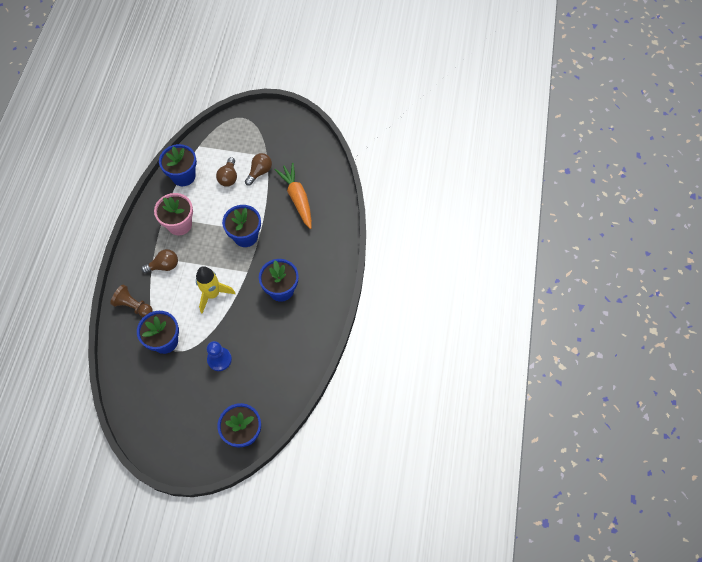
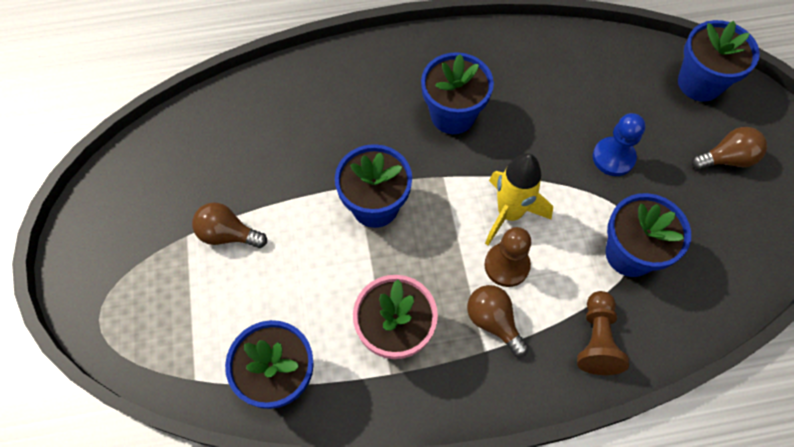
camera: 110 degrees left, 0 degrees up
(187, 282) = (506, 265): none -> brown pawn
(228, 177) = (257, 286): brown light bulb -> brown light bulb (726, 159)
(297, 198) = (266, 152): orange carrot -> none

